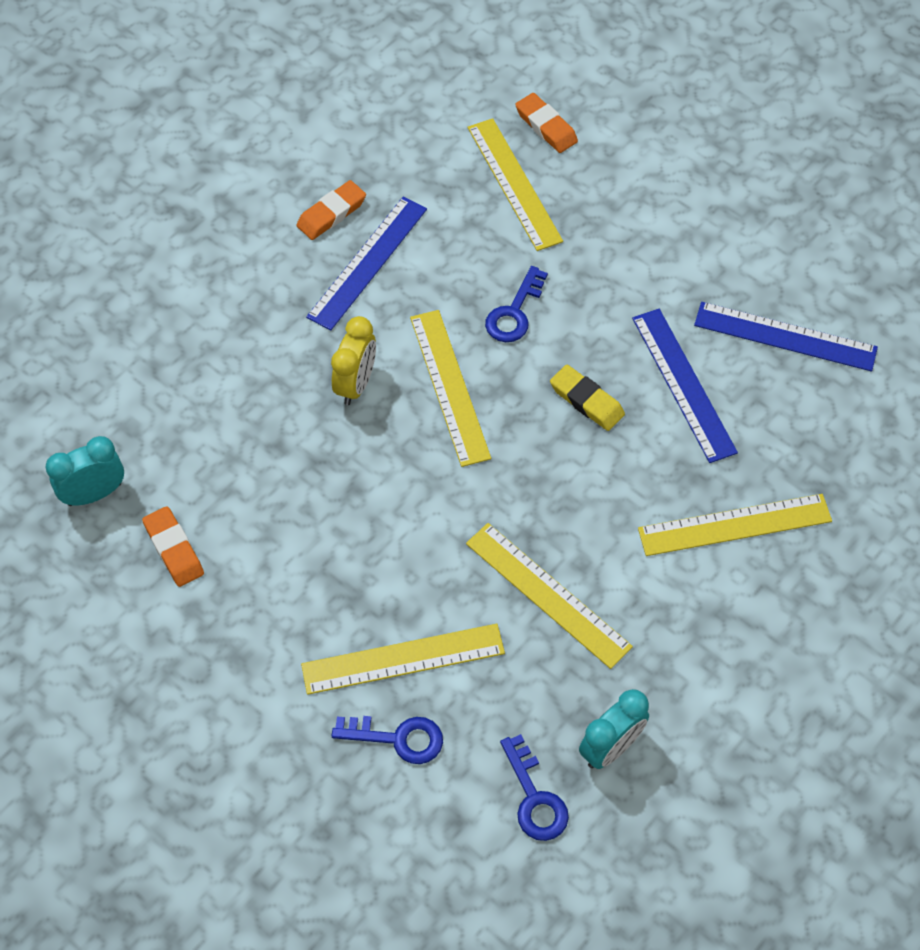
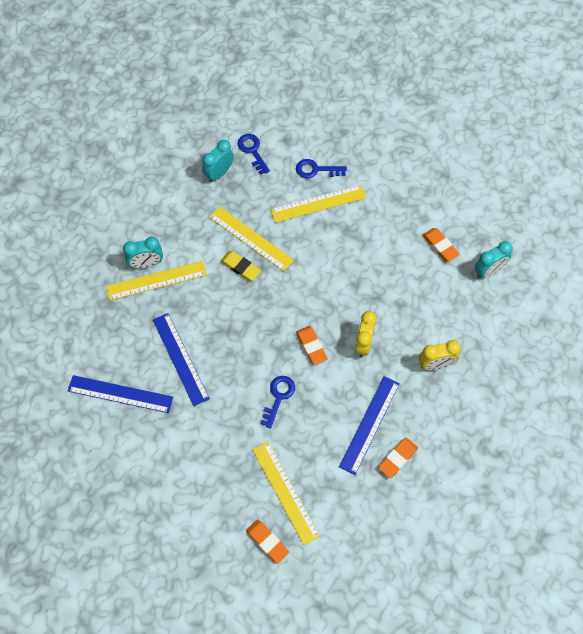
camera: 175 degrees right, 5 degrees up
(236, 342) = (436, 364): none -> yellow clock
(449, 386) = (311, 346): yellow ruler -> orange eraser
(586, 401) = (234, 344): yellow eraser -> yellow eraser (240, 267)
(756, 559) = (146, 264): none -> turquoise clock

